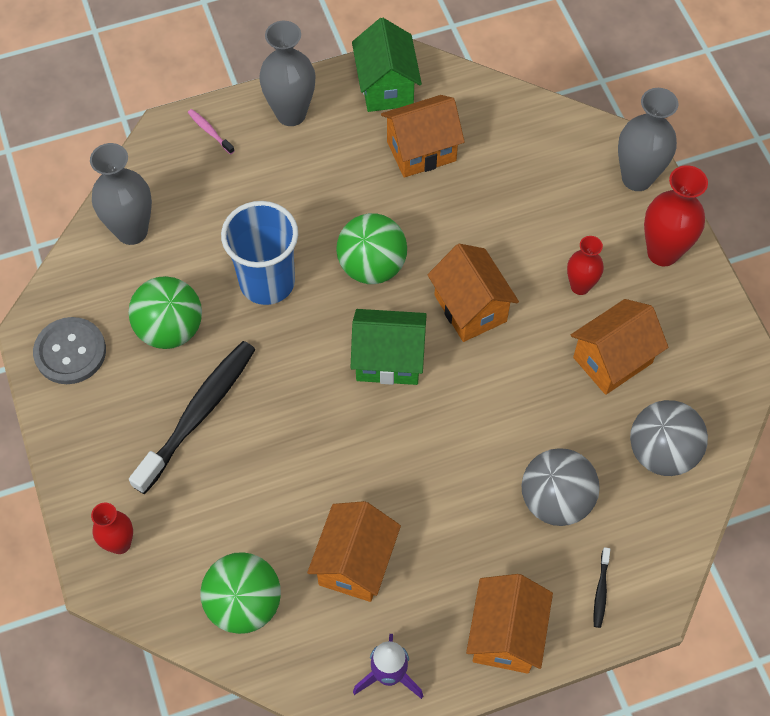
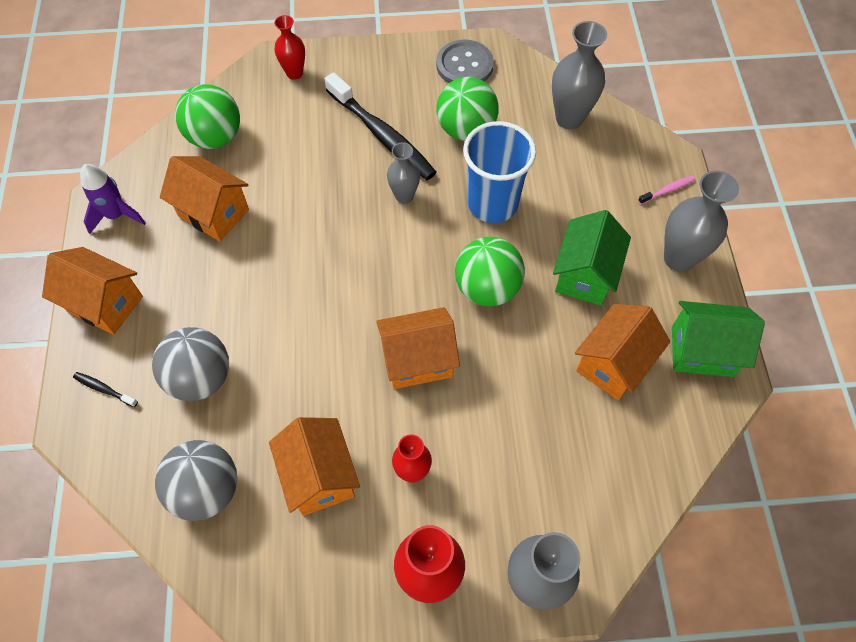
camera: 105 degrees right, 0 degrees up
(279, 369) = (404, 196): none -> grey vase
(388, 360) = (386, 279): green house -> green house (585, 275)
(421, 151) = (613, 364): orange house -> orange house turned 45 degrees clockwise

